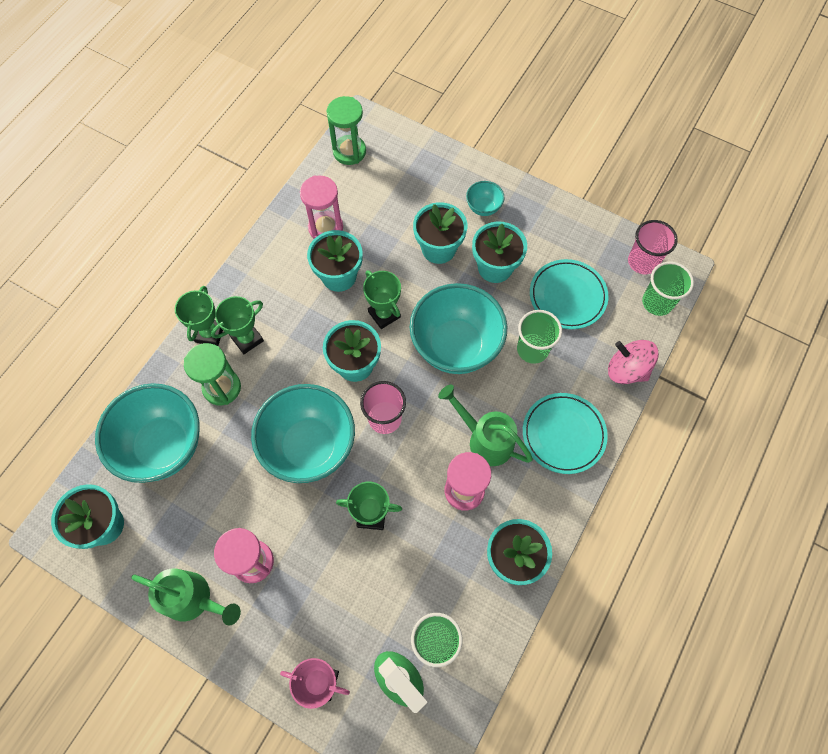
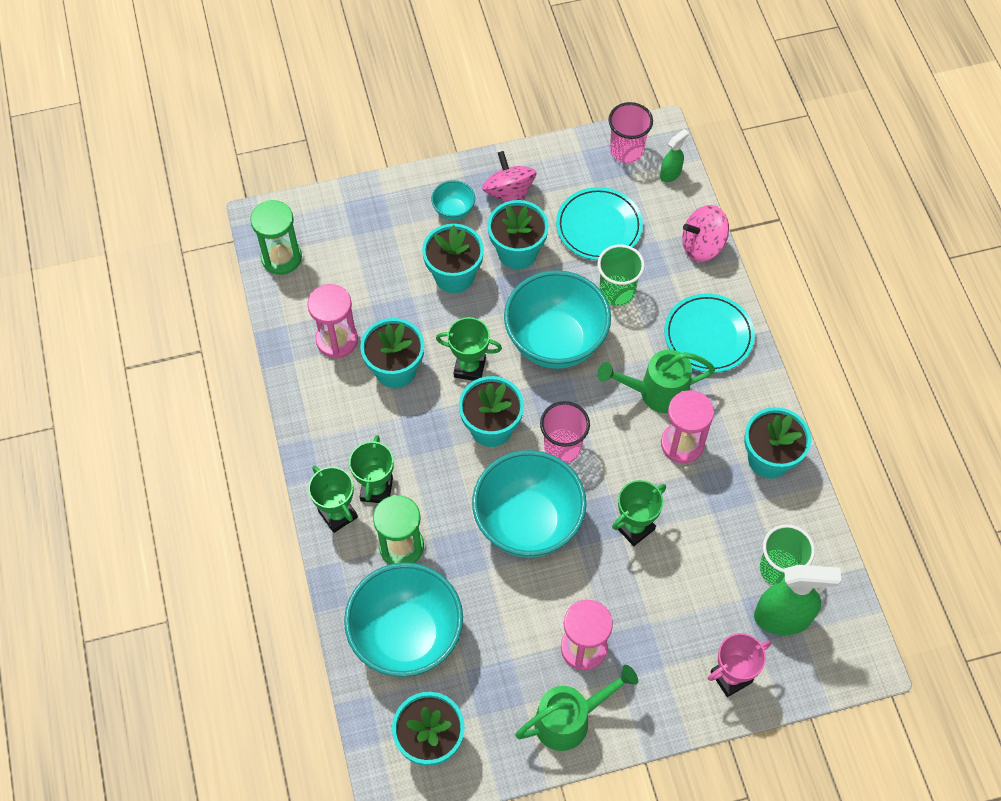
camera: 45 degrees left, 5 degrees down
(531, 226) = (509, 193): none -> pink spinning top
(657, 302) = (670, 174): green cup -> green spray bottle

